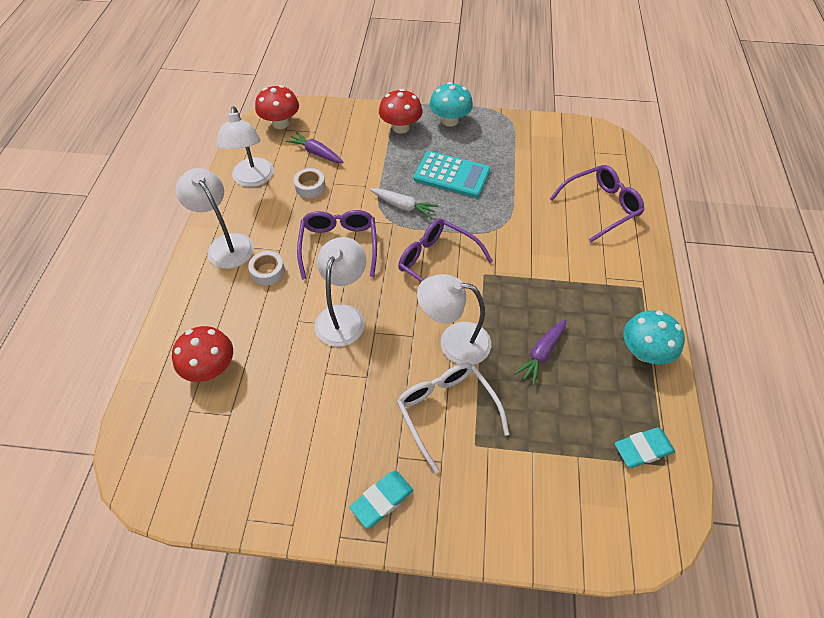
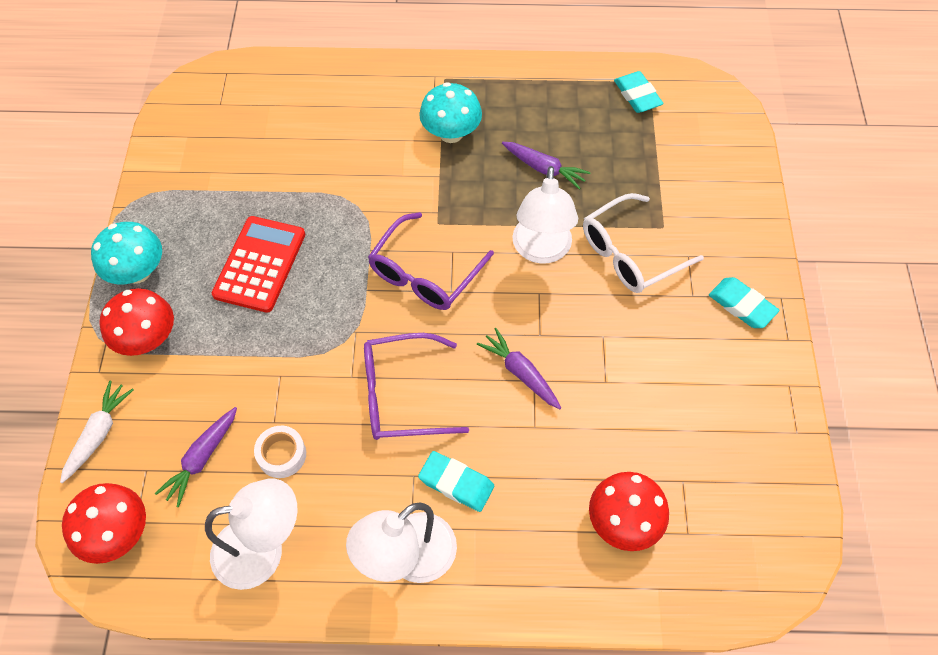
camera: 95 degrees left, 5 degrees up
(268, 271) = (456, 483): white tape -> turquoise eraser
(343, 316) = (520, 373): white lamp -> purple carrot
(403, 206) = (323, 320): white carrot -> white carrot (98, 434)
(452, 175) = (260, 264): turquoise calculator -> red calculator
(600, 207) = (321, 104): purple glasses -> none
(644, 352) = (528, 84): turquoise mushroom -> turquoise mushroom (451, 133)

